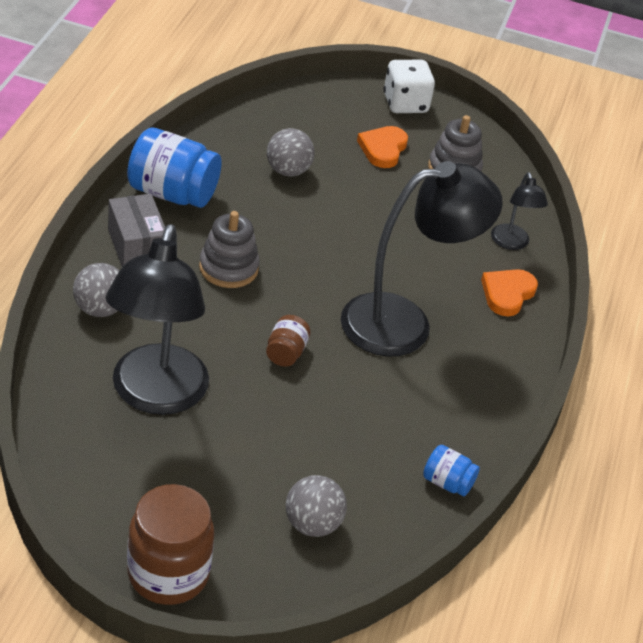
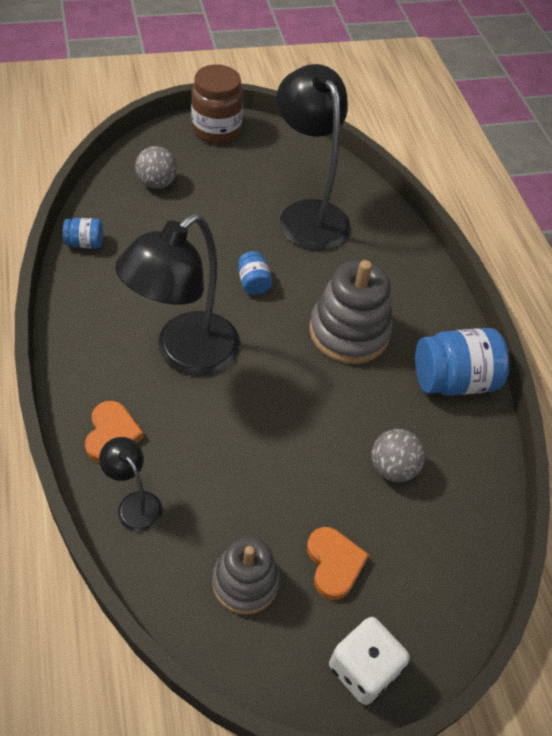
camera: 150 degrees right, 10 degrees up
(100, 309) = (397, 253): grey ball -> none
(137, 247) = (425, 314): grey box -> none
(228, 268) = (349, 332): grey stacking toy -> grey stacking toy, size x1.52
(286, 353) = (253, 283): brown jar -> blue jar

